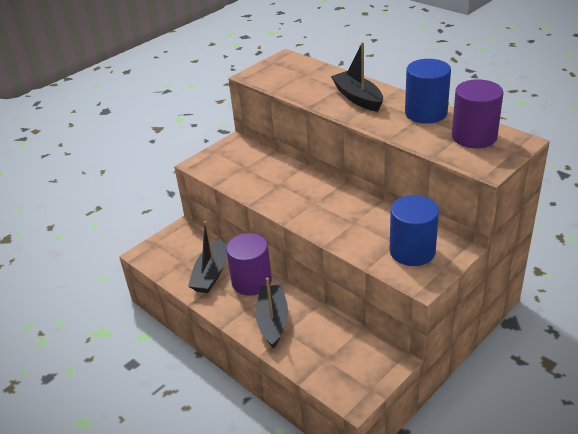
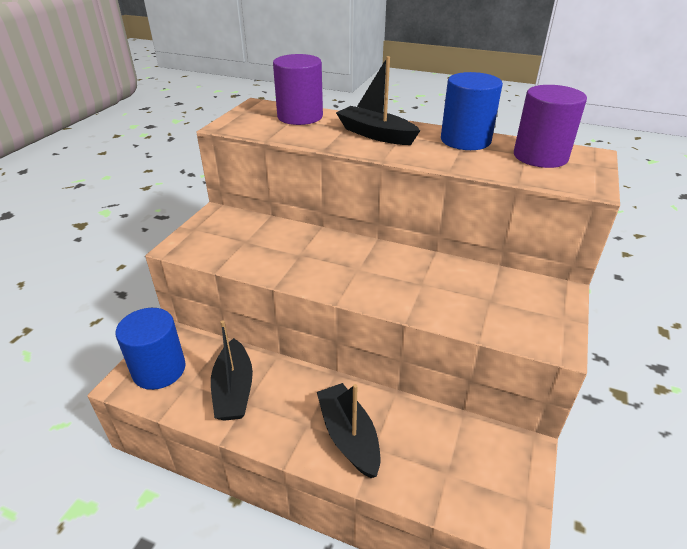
camera: 25 degrees left, 0 degrees up
(251, 282) = (293, 387): purple cylinder -> purple cylinder (300, 116)
(412, 251) = (514, 305): blue cylinder -> blue cylinder (159, 369)

